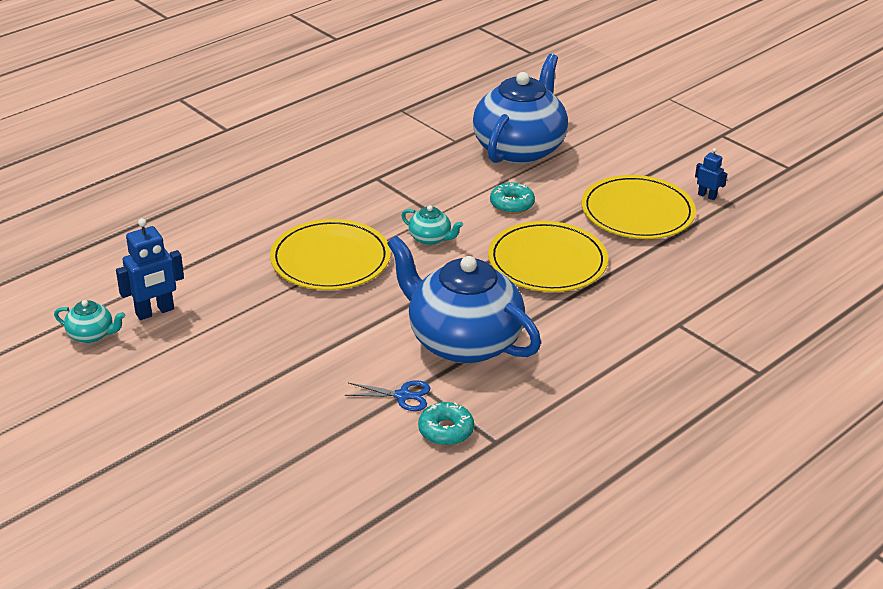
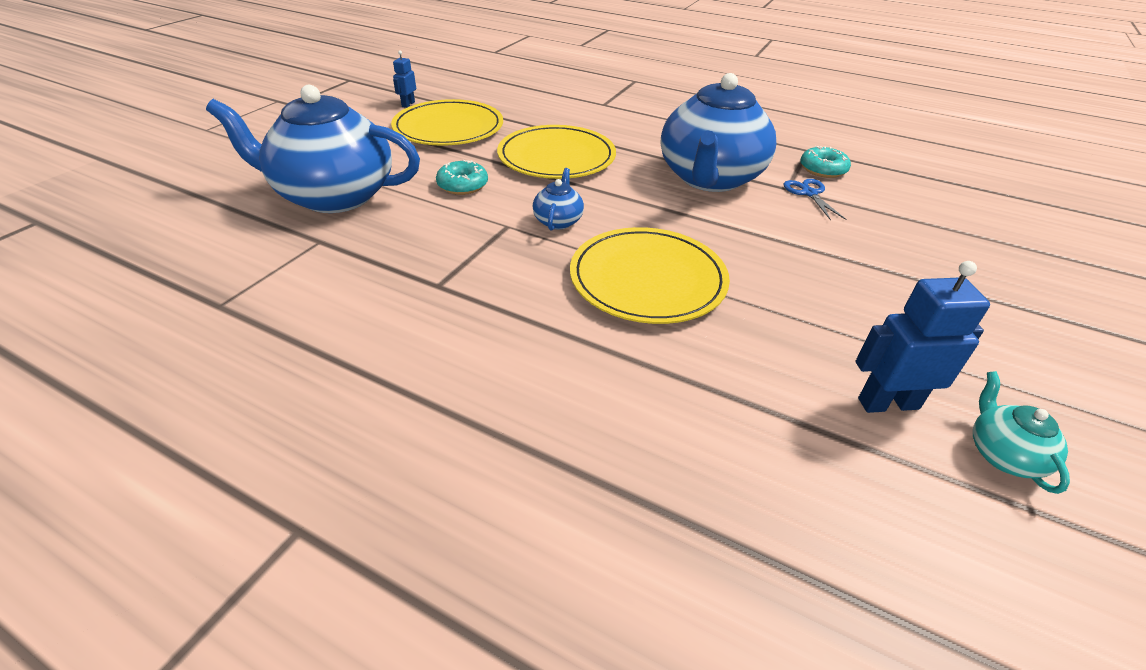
camera: 110 degrees left, 5 degrees up
(155, 312) = (888, 403): blue robot -> blue robot turned 45 degrees counterclockwise
(430, 238) = (558, 221): turquoise teapot -> blue teapot

